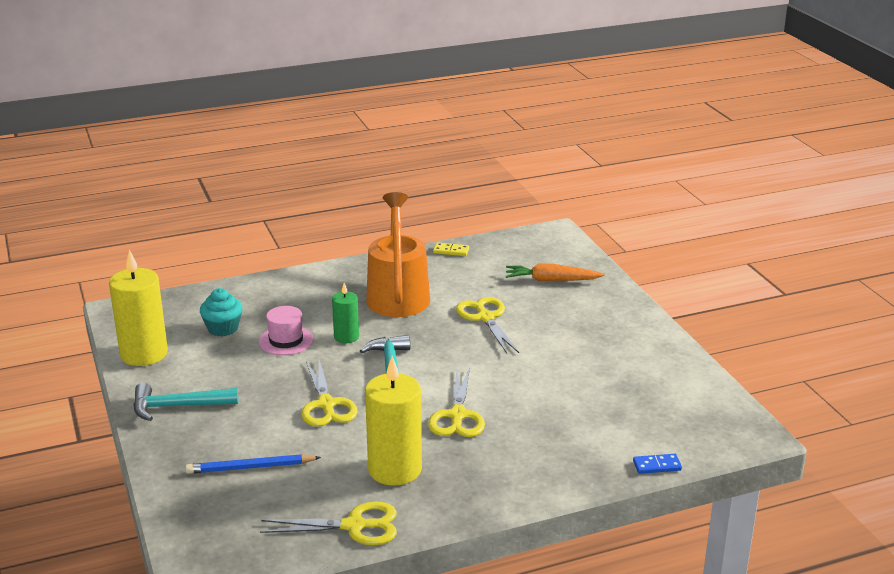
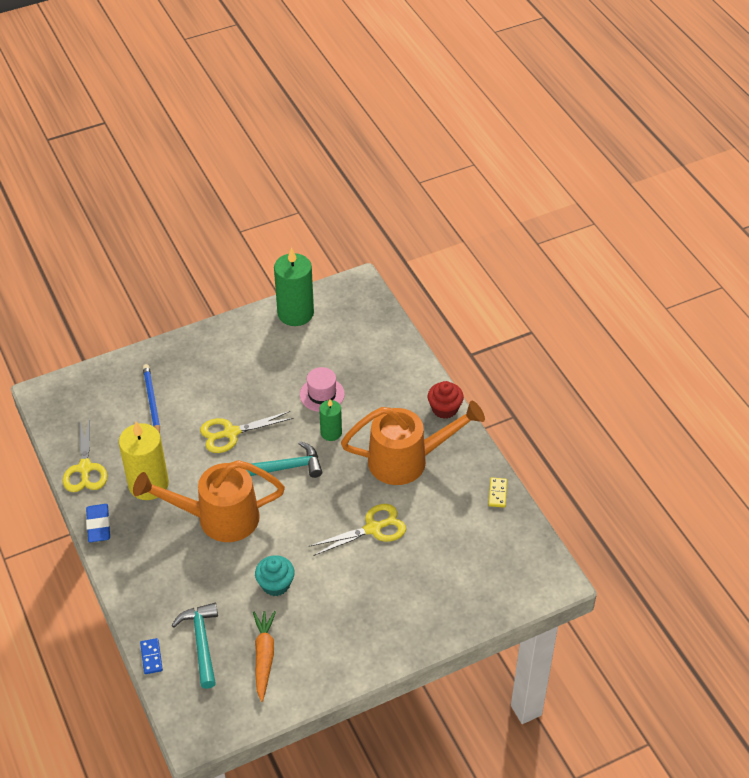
camera: 85 degrees right, 20 degrees up
(144, 354) = (295, 313): yellow candle -> green candle
(178, 406) = (225, 347): turquoise hammer -> turquoise hammer (201, 643)
(223, 328) = (337, 352): turquoise cupcake -> turquoise cupcake (275, 584)
(333, 270) = (444, 409): none -> red cupcake
(456, 511) = (98, 525): none -> blue eraser
(457, 415) = (218, 518): yellow scissors -> orange watering can
(551, 280) = (451, 578): orange carrot -> orange carrot (264, 657)

